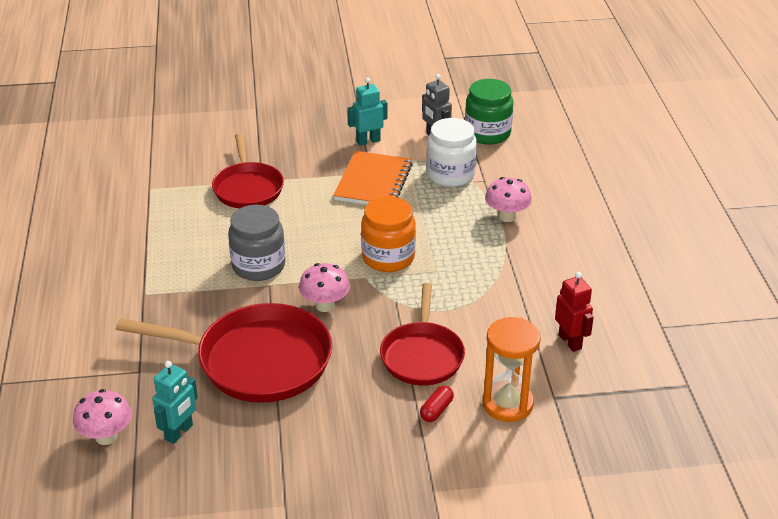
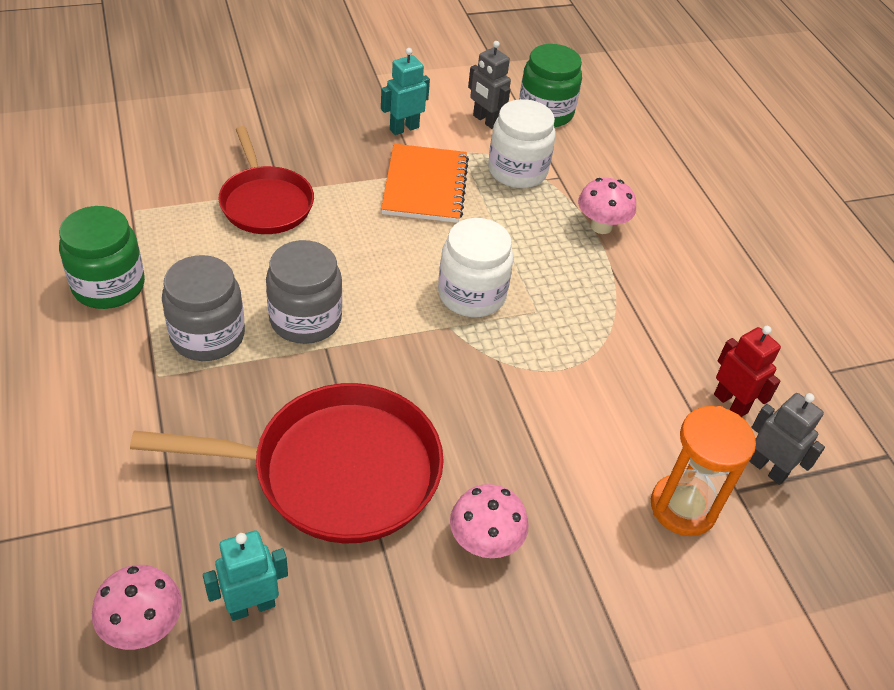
camera: 15 degrees left, 10 degrees up
(123, 236) = (108, 286): none -> green jar
(179, 432) = (251, 606): turquoise robot -> turquoise robot turned 135 degrees counterclockwise
(186, 272) = (207, 336): none -> grey jar
(325, 305) = (408, 374): pink mushroom -> pink mushroom (485, 542)
(388, 257) = (471, 295): orange jar -> white jar
(422, 356) = (554, 442): red pan -> none
(436, 410) = (596, 527): red capsule -> none
(584, 386) = (767, 469): none -> grey robot

